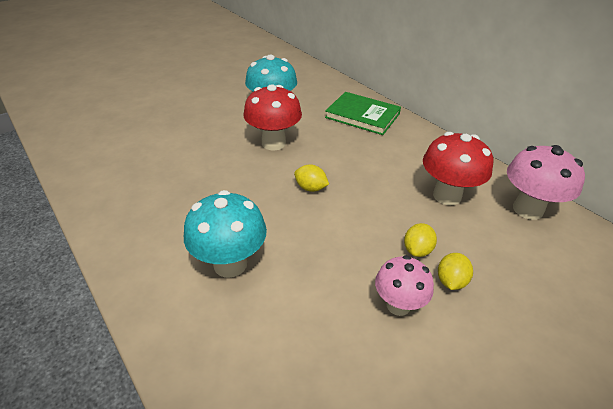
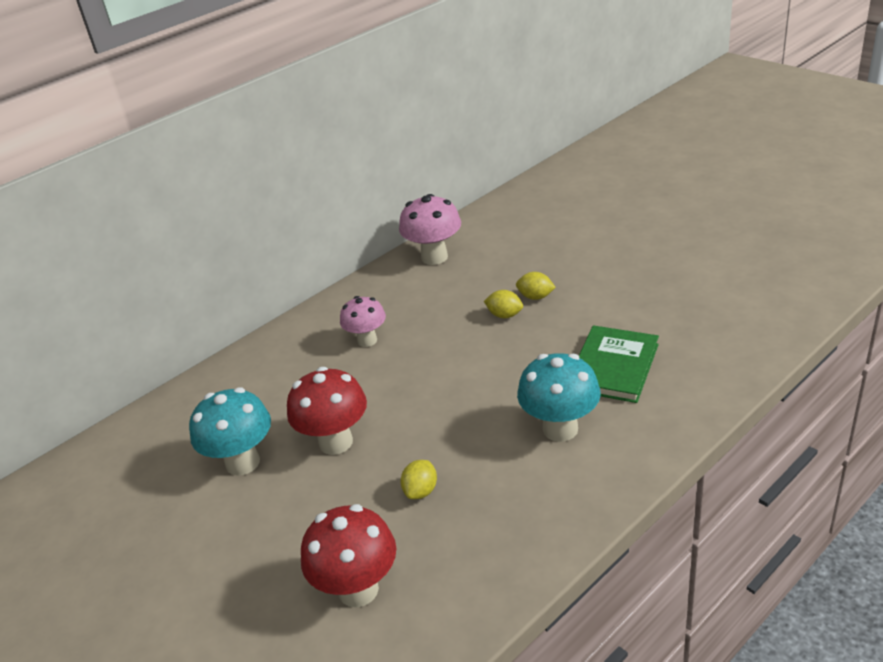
camera: 90 degrees left, 5 degrees down
(310, 188) = (427, 393): yellow lemon -> yellow lemon (421, 491)
(362, 115) = (263, 370): green book -> green book (613, 367)
(398, 305) = (571, 322): pink mushroom -> pink mushroom (367, 340)
(447, 196) = (423, 300): red mushroom -> red mushroom (358, 590)

